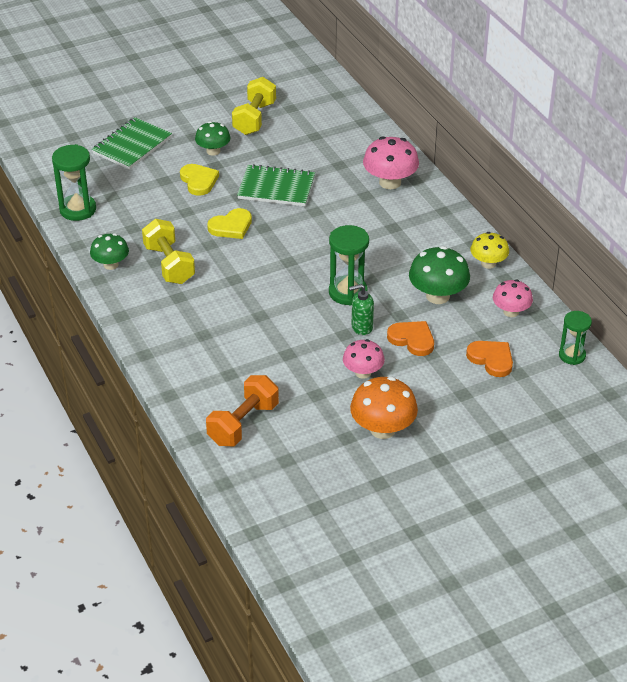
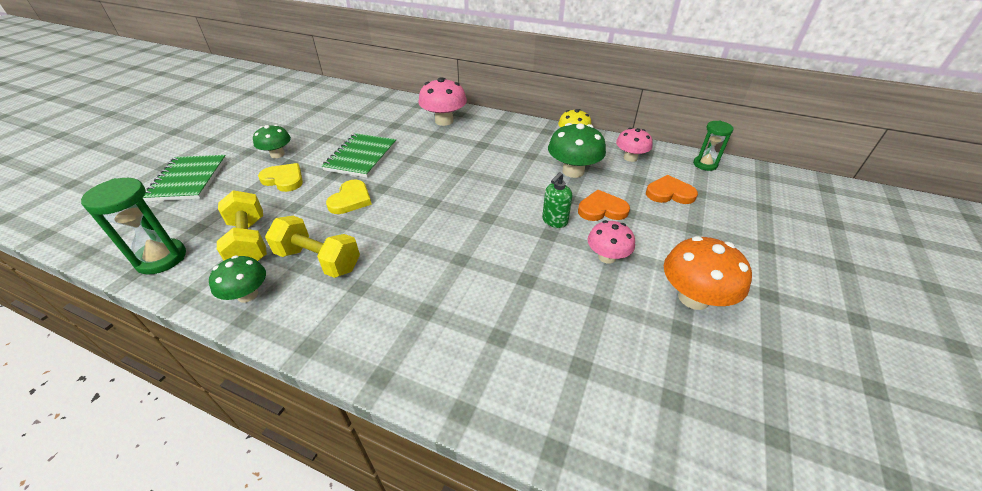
camera: 40 degrees left, 0 degrees up
(243, 424) = (580, 387): orange dumbbell -> none
(254, 118) = (294, 123): yellow dumbbell -> yellow dumbbell (249, 242)
(276, 188) = (361, 157): green notebook -> green notebook turned 45 degrees counterclockwise
(348, 292) = (509, 201): green hourglass -> none

